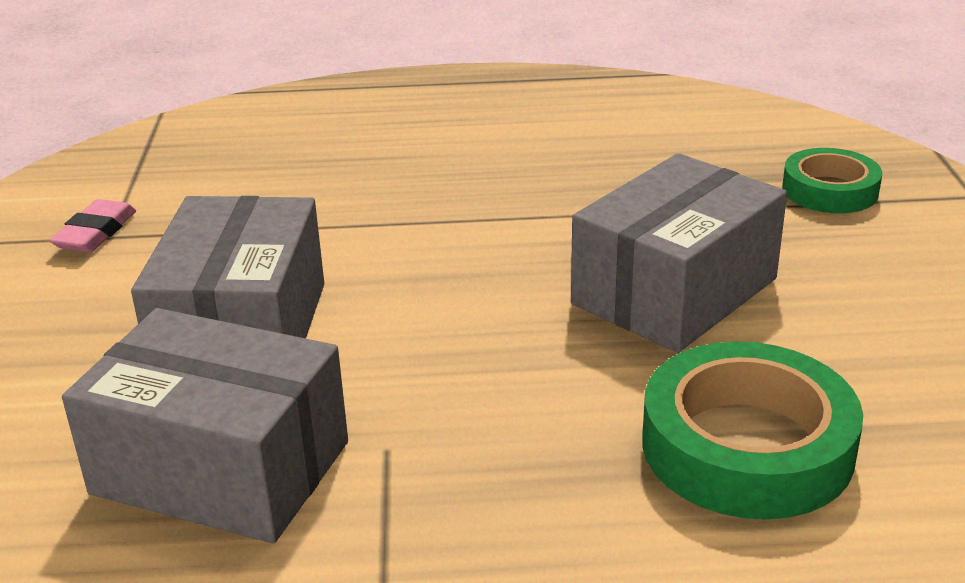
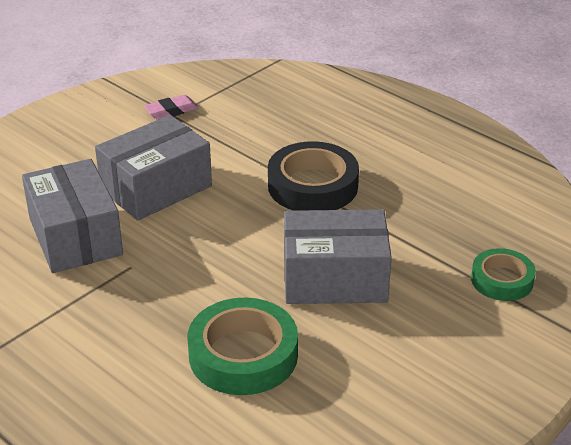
camera: 45 degrees right, 5 degrees up
(458, 215) = (312, 186): none -> black tape

